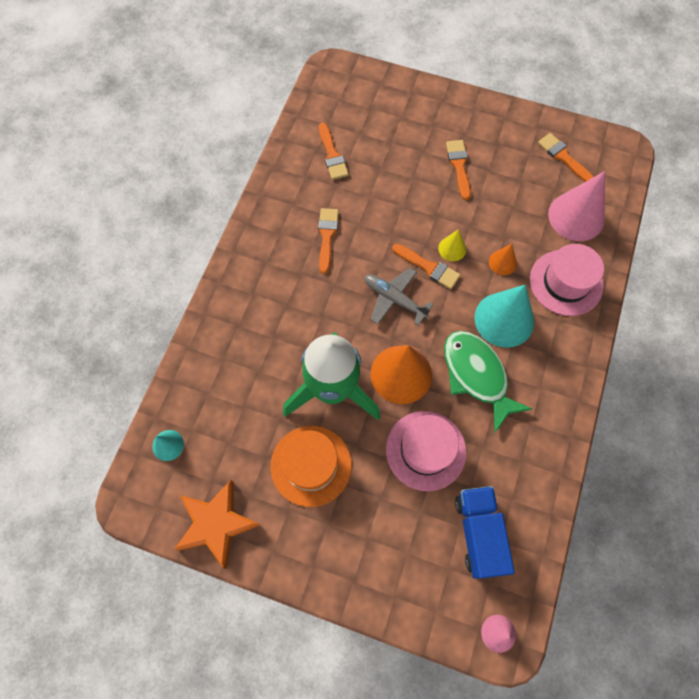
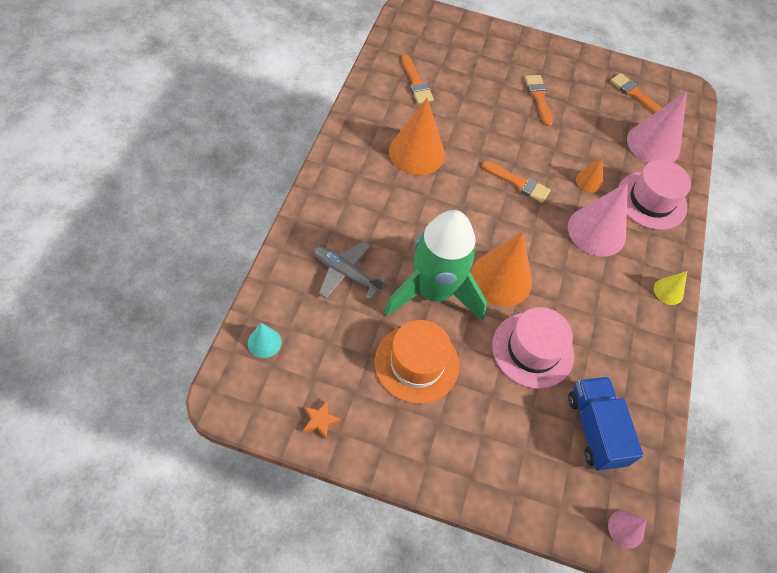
camera: 10 degrees left, 10 degrees down
(216, 524) = (320, 420): orange star -> orange star, size x0.43
(327, 236) = (417, 152): orange brush -> orange cone
(394, 299) = (488, 210): grey plane -> grey plane (346, 273)
(452, 248) = (539, 168): yellow cone -> yellow cone (668, 291)
(477, 375) = (576, 281): green fish -> none
(504, 319) = (596, 231): turquoise cone -> pink cone

